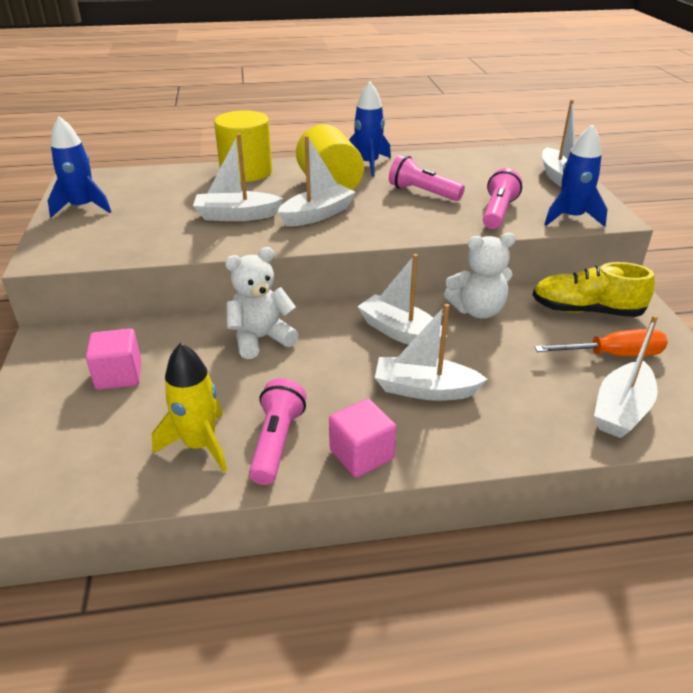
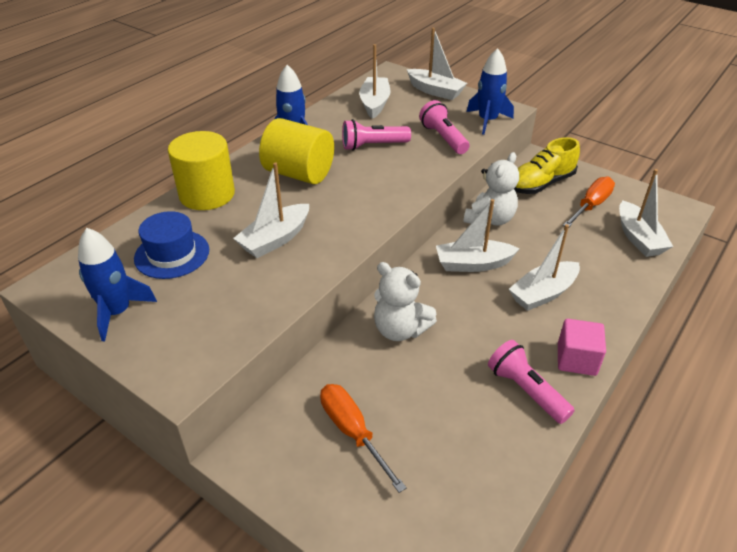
camera: 45 degrees left, 5 degrees up
(119, 375) = (352, 432): pink cube -> orange screwdriver
(164, 193) = (172, 254): none -> blue hat
(200, 445) = (489, 431): yellow rocket -> none
(261, 339) = (400, 330): white teddy bear -> white teddy bear turned 75 degrees counterclockwise
(317, 215) = (334, 204): white boat -> white boat (375, 104)

